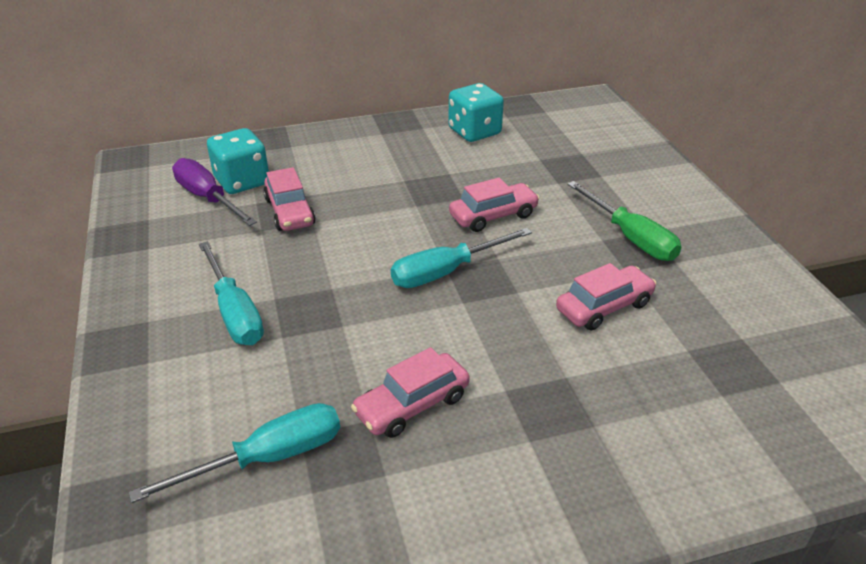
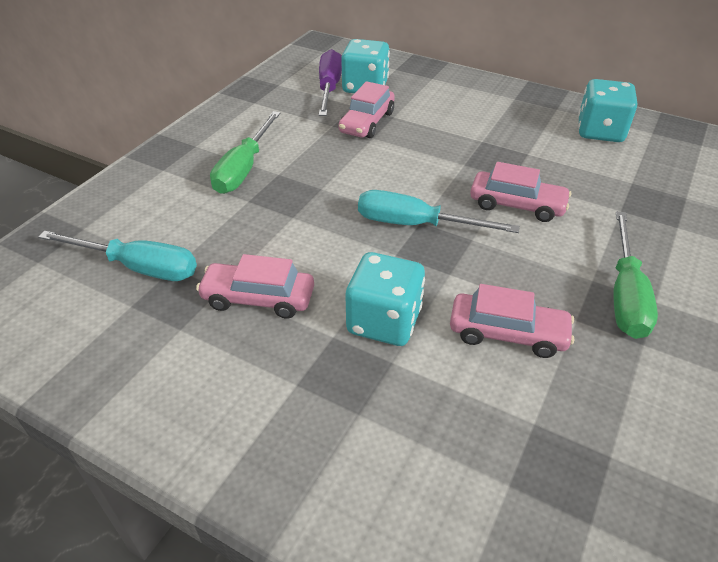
camera: 45 degrees right, 5 degrees up
(234, 312) = (244, 168): turquoise screwdriver -> green screwdriver
(523, 354) = (384, 321): none -> turquoise dice

